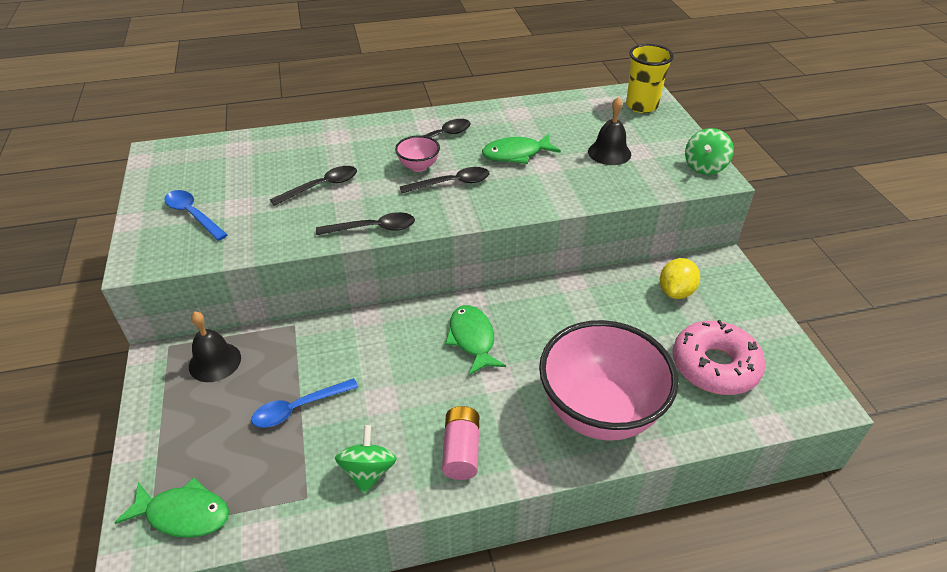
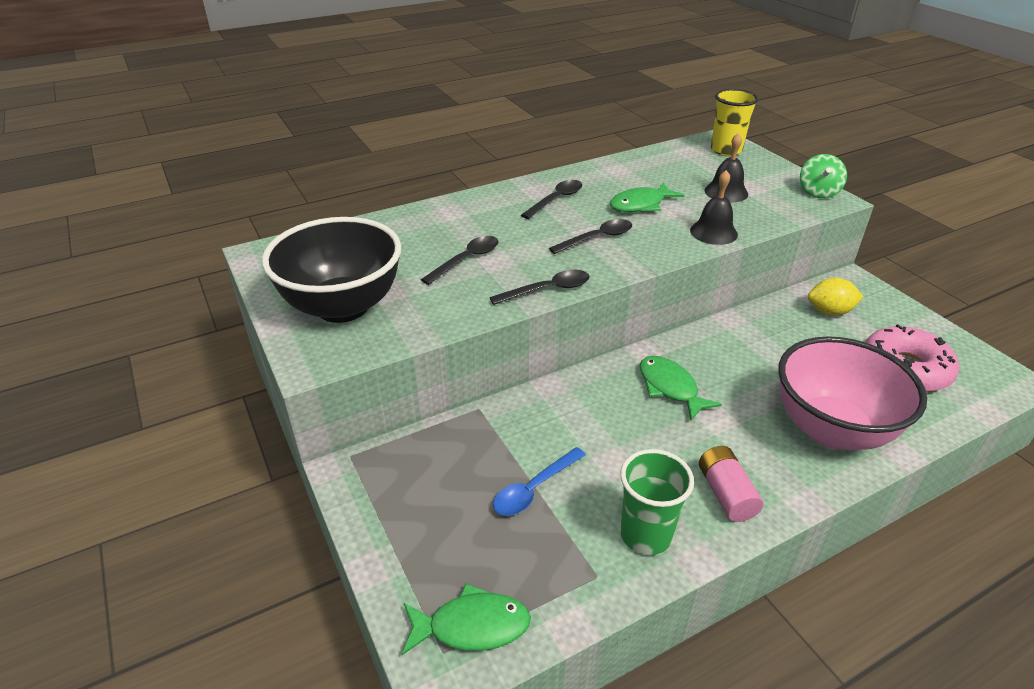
camera: 15 degrees left, 5 degrees down
(193, 214) = (343, 307): blue spoon -> black bowl
(215, 362) = (413, 461): black bell -> black bell (713, 232)
(368, 471) = (646, 535): green spinning top -> green cup
(418, 166) = (553, 228): pink bowl -> none
(676, 292) = (829, 312): yellow lemon -> yellow lemon turned 75 degrees clockwise

